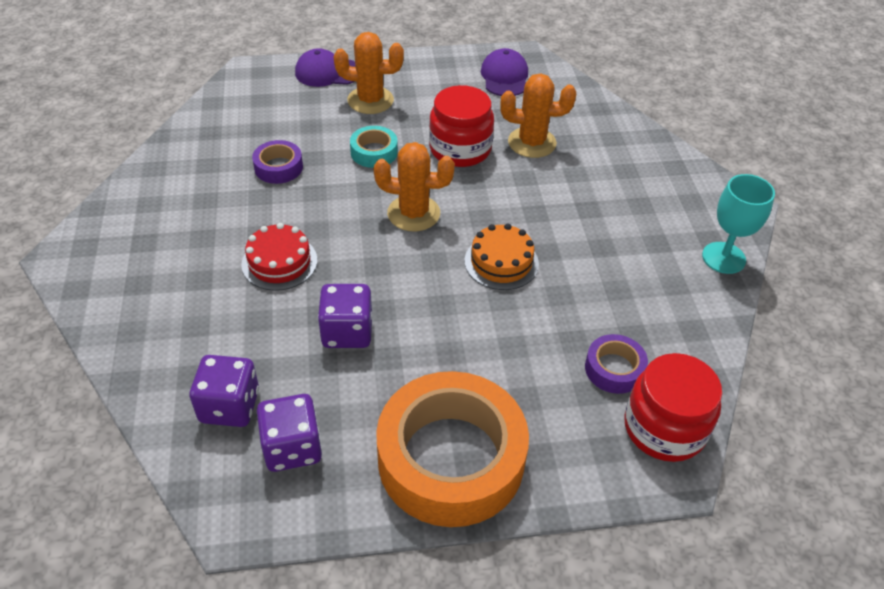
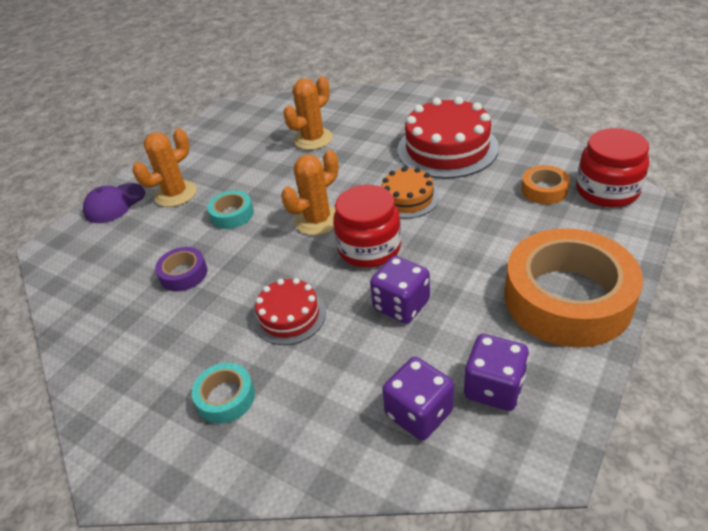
camera: 45 degrees left, 5 degrees down
(168, 273) = (226, 397): none -> turquoise tape
(460, 149) = (280, 172): red jar -> red jar (369, 248)
(505, 77) = (237, 124): purple cap -> none
(614, 253) = (447, 148): none -> red cake
(614, 369) = (544, 190): purple tape -> orange tape
(723, 258) = (491, 111): turquoise goblet -> none

